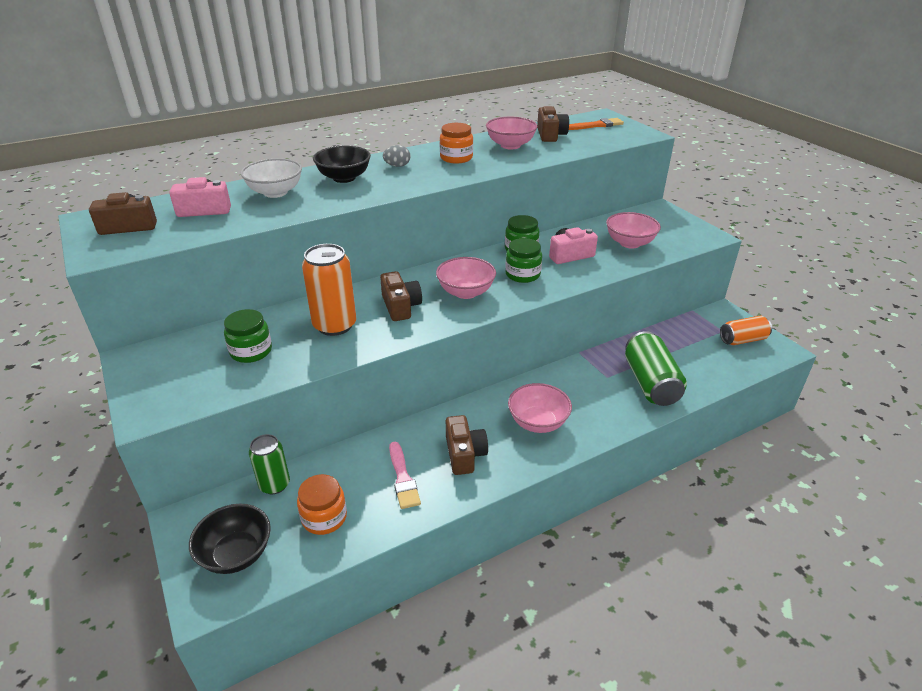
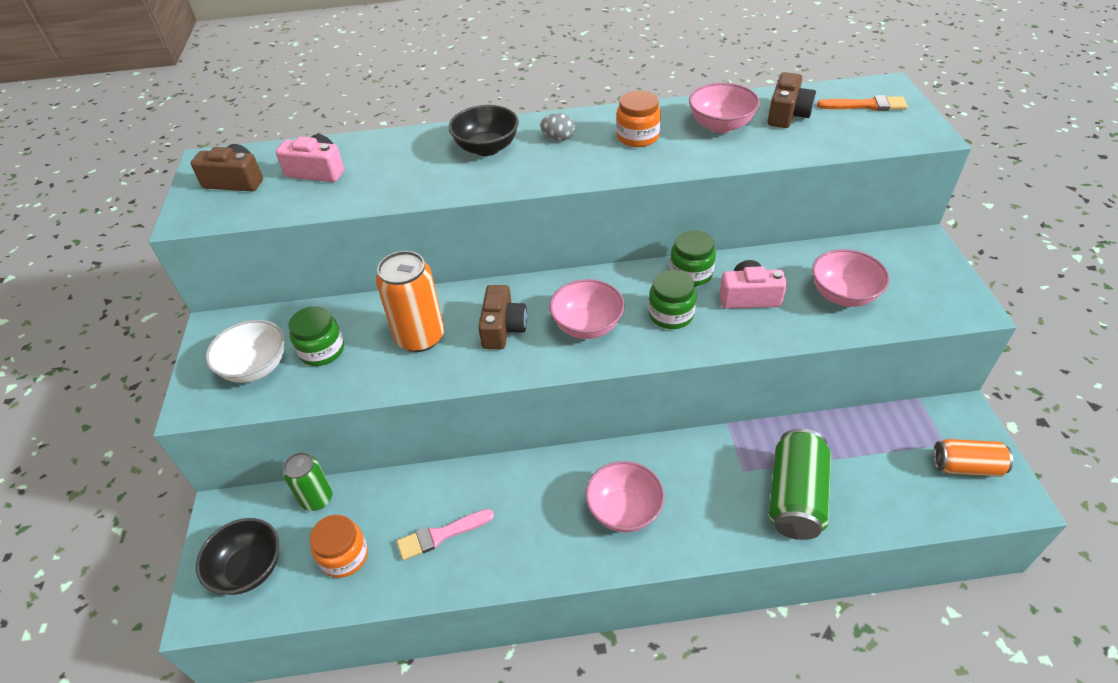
camera: 25 degrees right, 10 degrees up
(275, 192) = (401, 158): white bowl -> white bowl (256, 367)
(403, 478) = (441, 535): pink brush -> pink brush turned 60 degrees clockwise
(464, 454) = (520, 526): brown camera -> none

